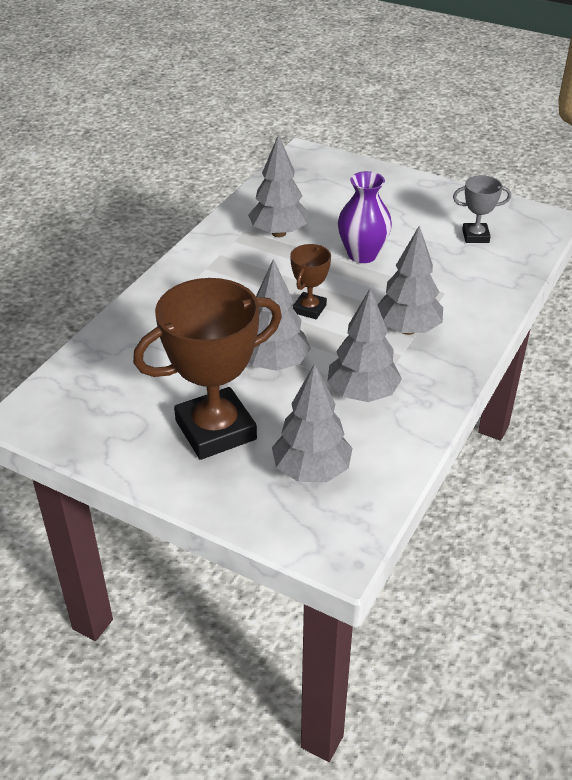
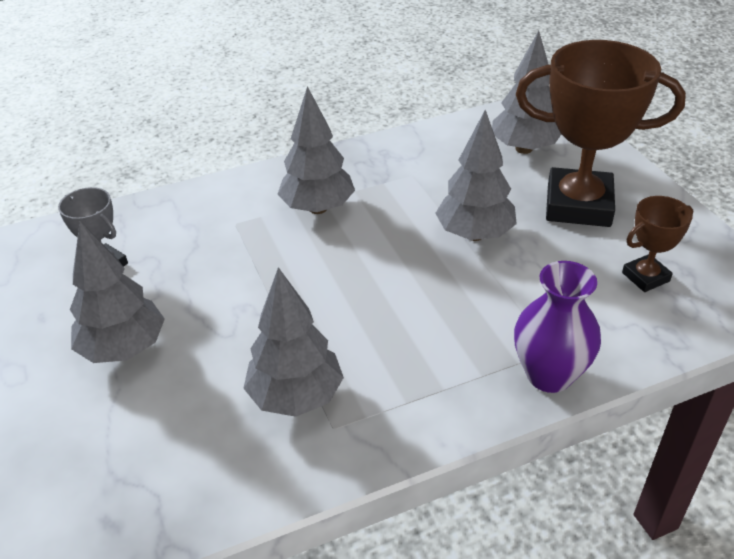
camera: 140 degrees left, 0 degrees up
(309, 309) = (381, 271): brown trophy -> brown trophy (645, 277)
(362, 254) = (245, 307): purple vase -> purple vase (549, 375)
(362, 394) = (425, 178): grey tree -> grey tree (124, 349)

